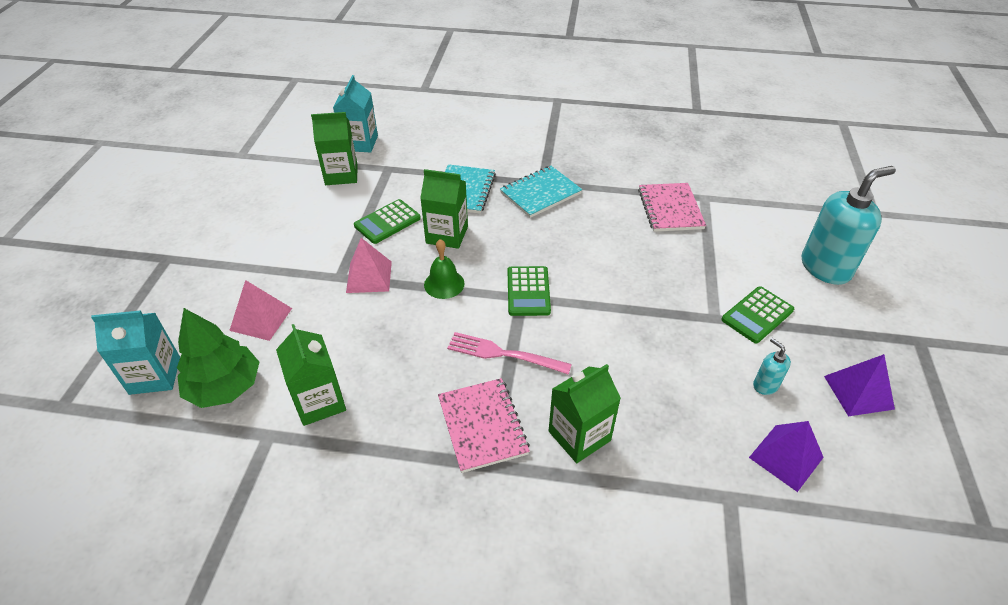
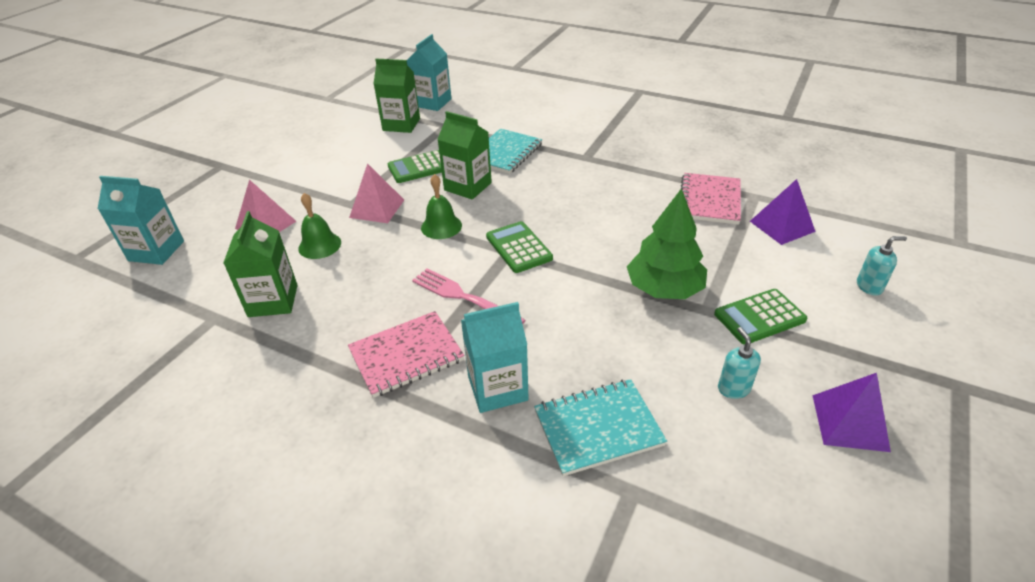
camera: 20 degrees right, 5 degrees down
(225, 387) = (204, 272): green tree -> green tree (664, 289)
(333, 330) = (319, 245): none -> green bell
(482, 426) = (406, 355): pink notebook -> pink notebook turned 60 degrees clockwise
(528, 291) = (519, 247): green calculator -> green calculator turned 135 degrees clockwise
(540, 193) = (578, 166): turquoise notebook -> turquoise notebook (598, 428)
(579, 436) = (497, 388): green carton -> turquoise carton
(786, 457) = (722, 468): purple pyramid -> purple pyramid (782, 226)
(825, 268) = (869, 286): turquoise soap dispenser -> turquoise soap dispenser, size x0.45

